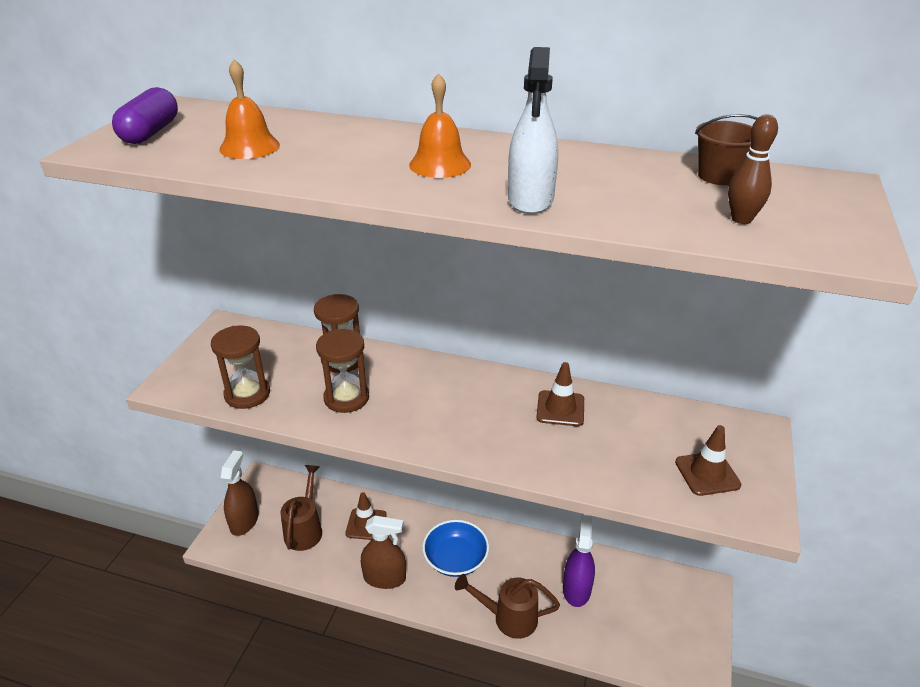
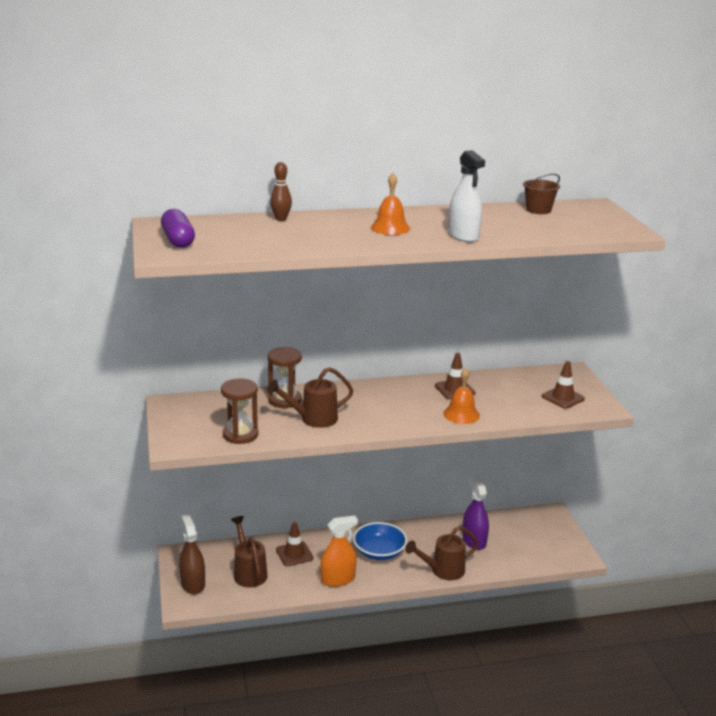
camera: 30 degrees left, 10 degrees down
(249, 147) = (261, 237): orange bell -> orange bell (461, 414)
(346, 398) = (313, 419): brown hourglass -> brown watering can
(384, 578) = (338, 579): brown spray bottle -> orange spray bottle
(741, 219) = (571, 227): brown bowling pin -> brown bowling pin (281, 219)

